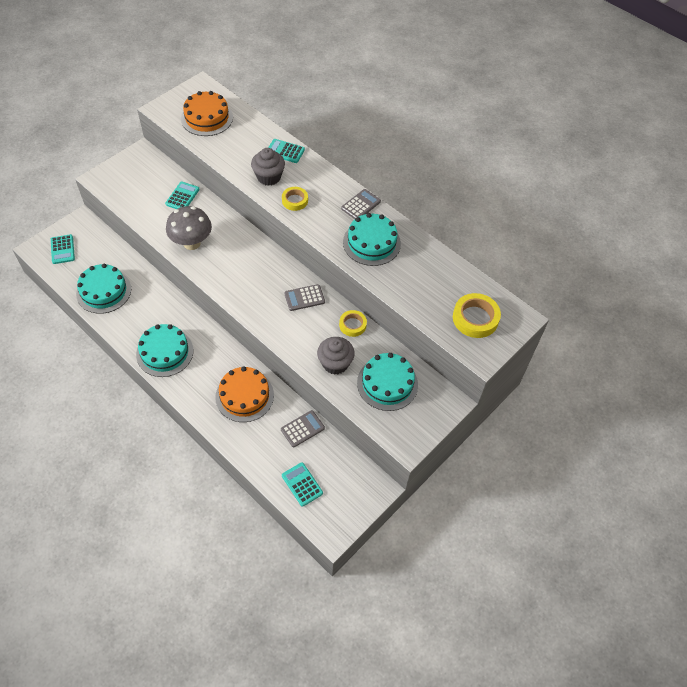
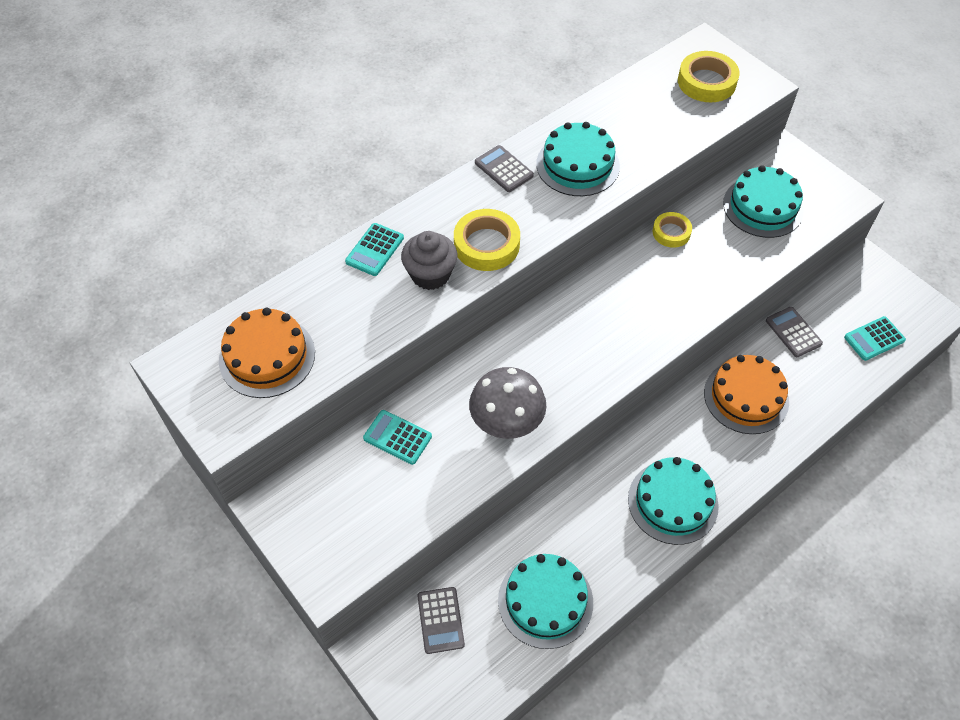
camera: 80 degrees left, 0 degrees up
(62, 249) = (440, 681): turquoise calculator -> none
(295, 201) = (486, 245): yellow tape -> yellow tape, size x1.59
(304, 298) = (623, 282): grey calculator -> grey calculator (440, 620)
(335, 363) = (735, 257): grey cupcake -> none

